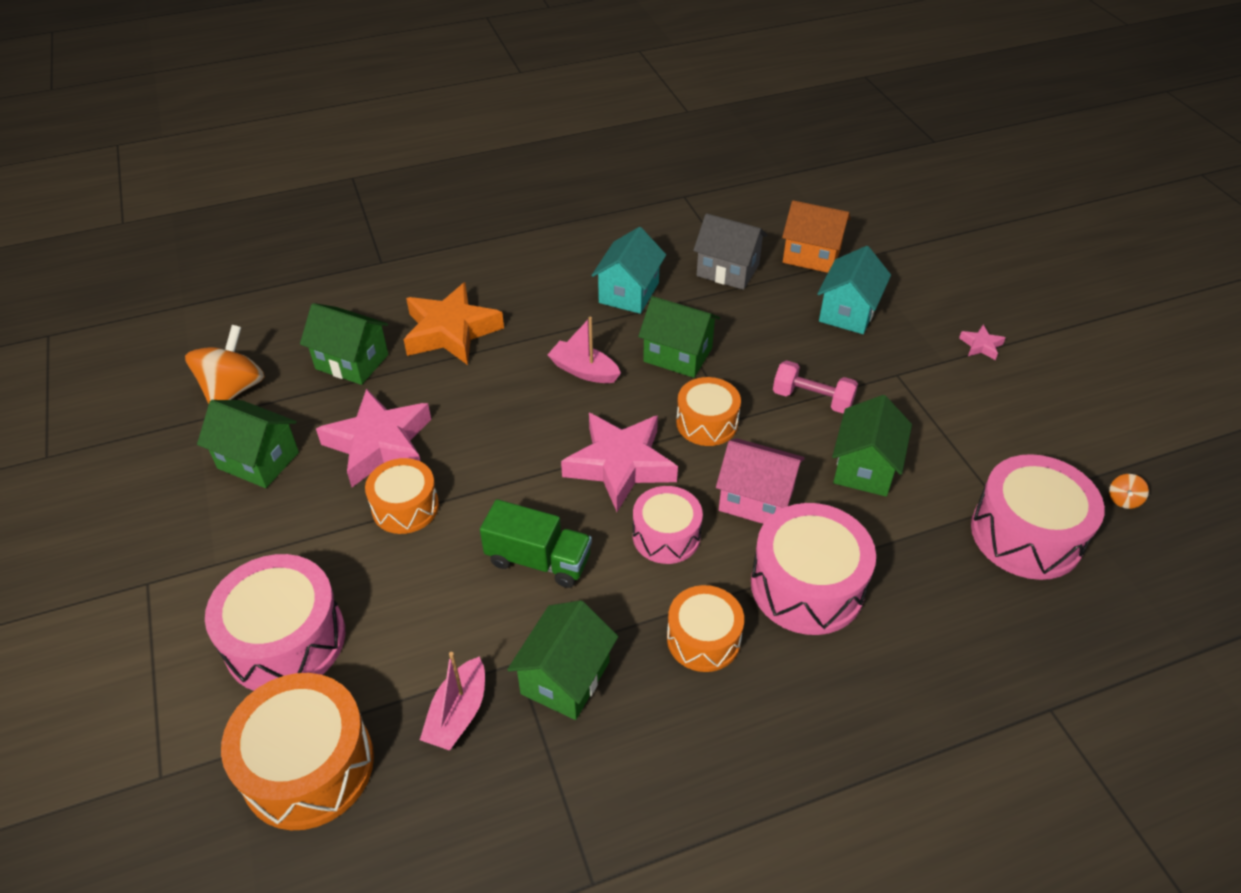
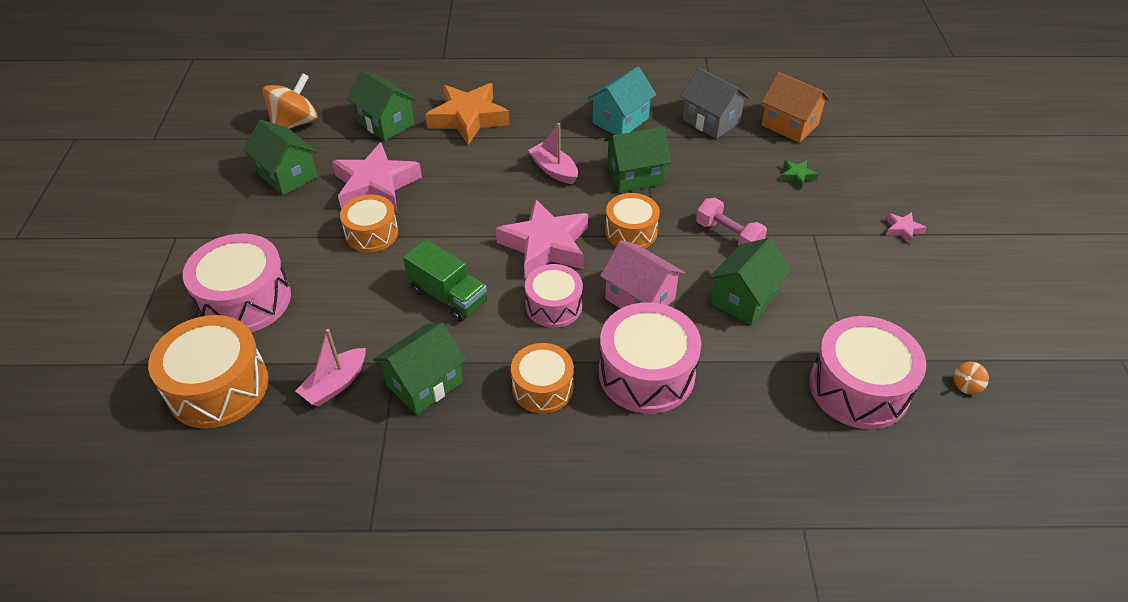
camera: 20 degrees right, 0 degrees up
(678, 355) = (635, 176): green house -> green house turned 60 degrees counterclockwise
(848, 312) = (797, 176): turquoise house -> green star

